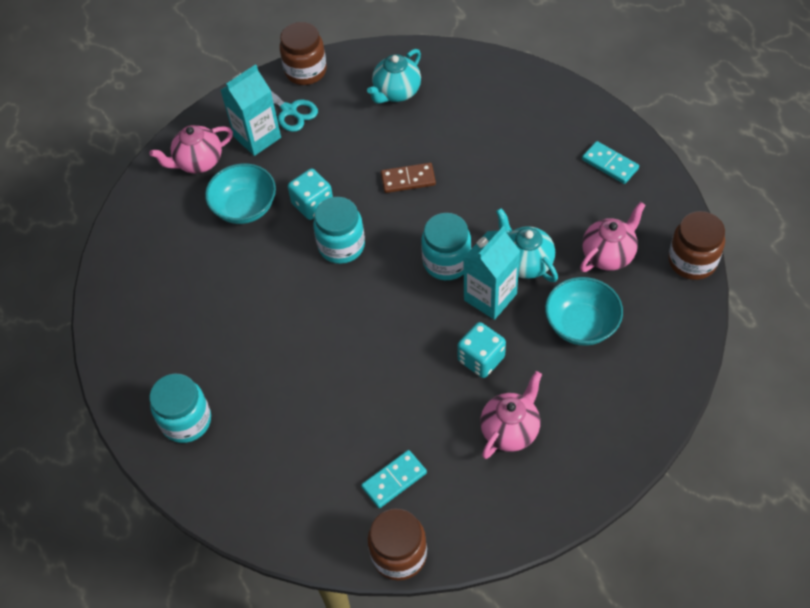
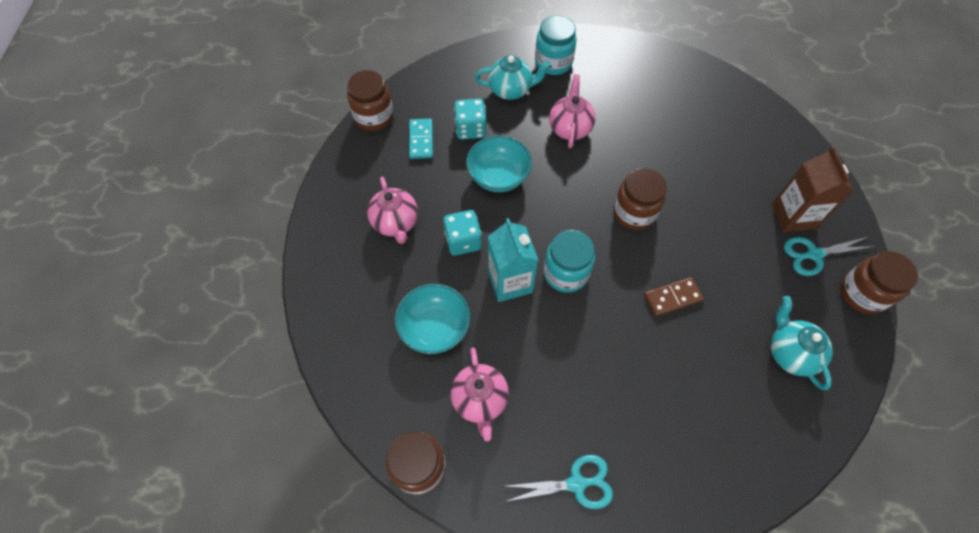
camera: 120 degrees right, 5 degrees up
(198, 162) = (787, 165): pink teapot -> pink teapot (570, 128)
(245, 207) = (717, 172): turquoise bowl -> turquoise bowl (498, 176)
(257, 137) = (793, 216): turquoise carton -> brown carton
(313, 204) = (690, 216): turquoise dice -> turquoise dice (470, 129)
(341, 246) = (634, 213): turquoise jar -> brown jar
(408, 180) = (672, 297): brown domino -> brown domino turned 45 degrees clockwise
(525, 262) = (522, 329): turquoise teapot -> turquoise teapot (511, 90)
(610, 164) = (576, 483): turquoise domino -> turquoise scissors

